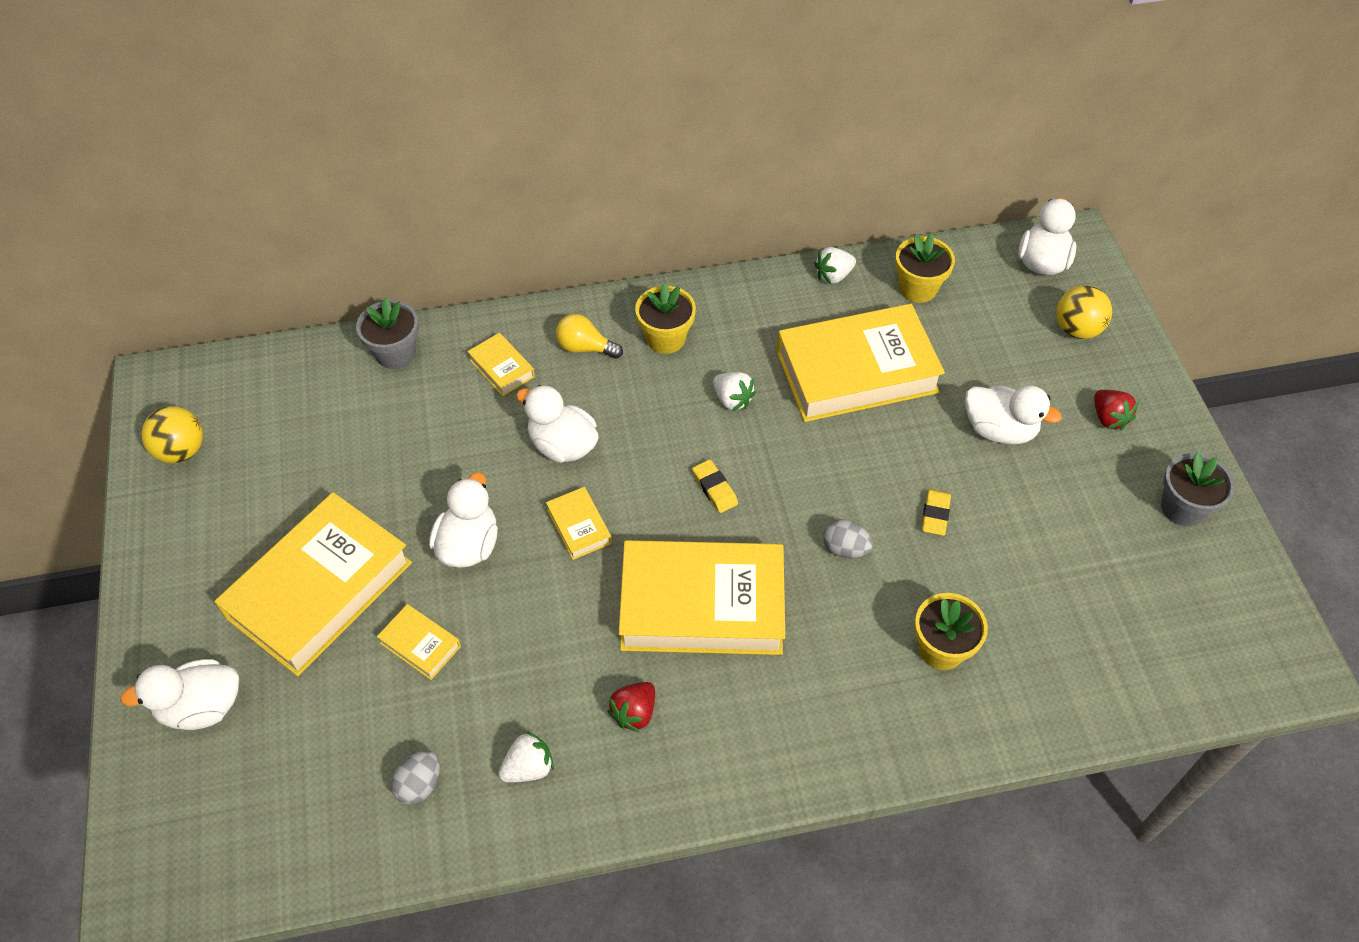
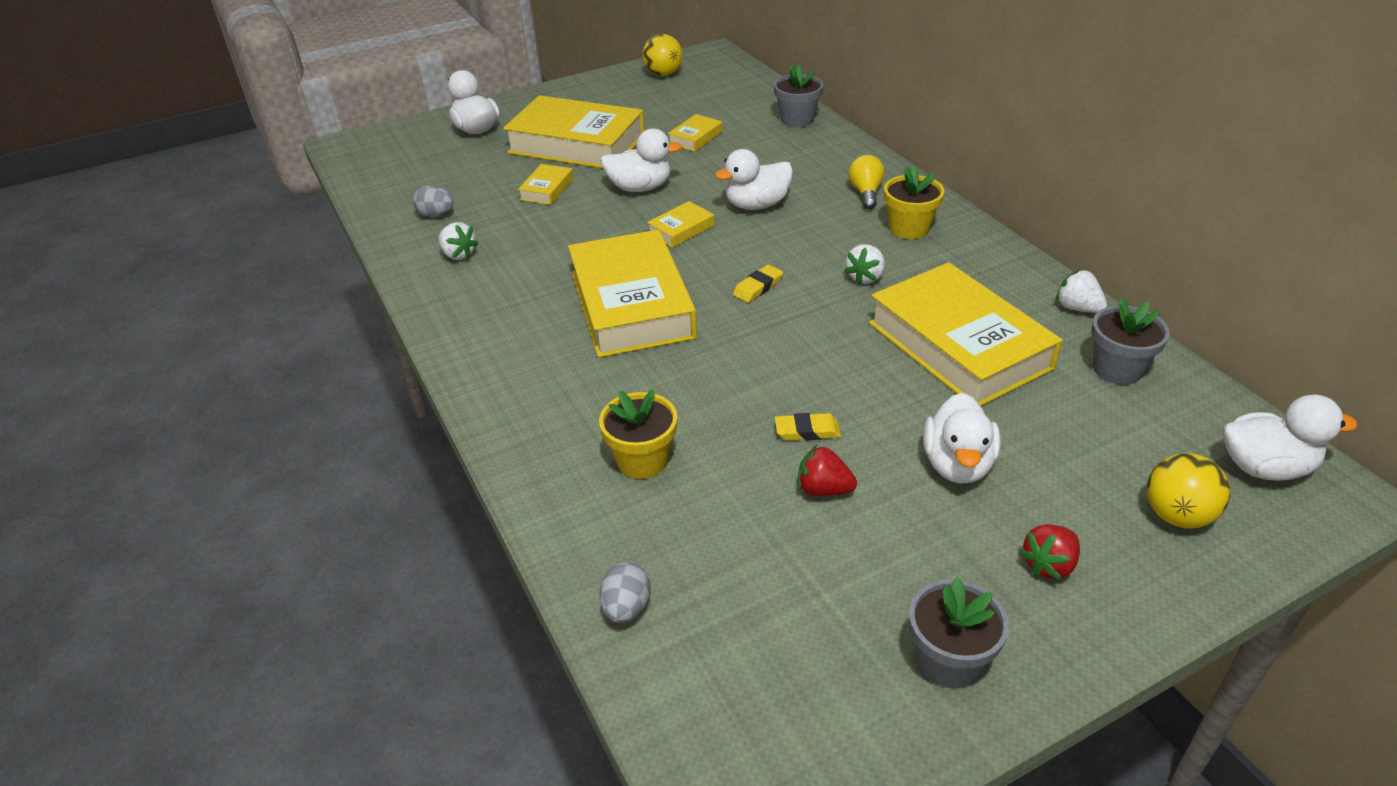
camera: 75 degrees right, 15 degrees down
(501, 368) = (815, 162): yellow book -> yellow book (695, 138)
(562, 445) = (757, 205): white duck -> white duck turned 135 degrees counterclockwise
(634, 712) = (517, 291): red strawberry -> red strawberry (823, 489)
(845, 549) = (731, 375): grey egg -> grey egg (626, 608)
(918, 288) = (1117, 369): yellow flower pot -> grey flower pot

